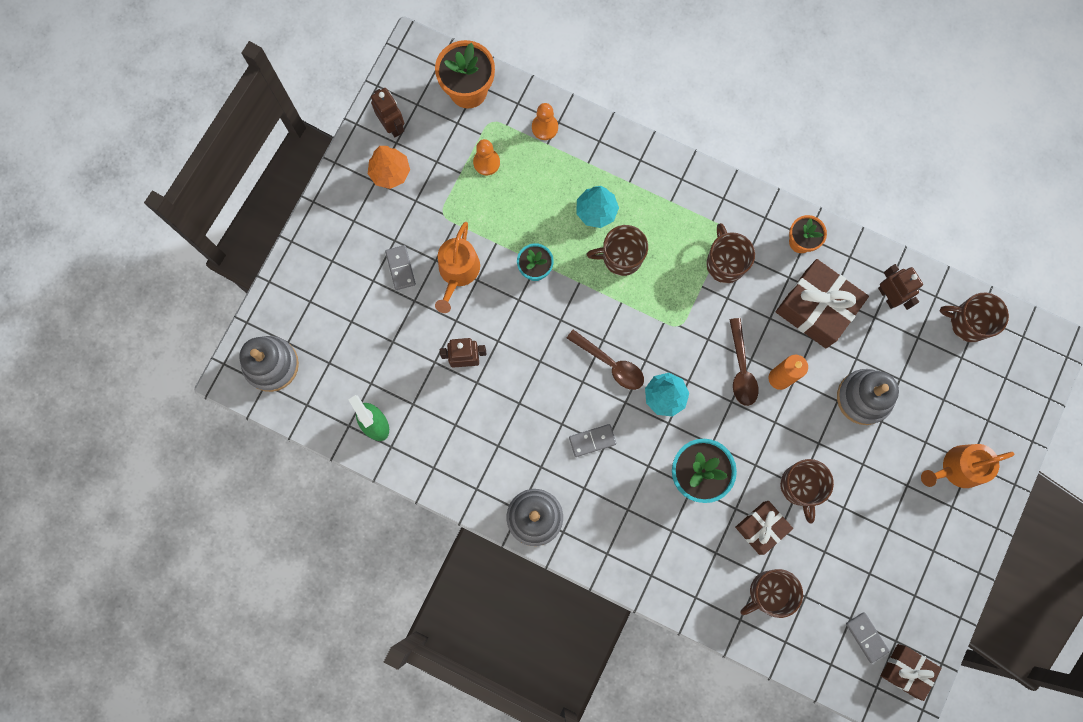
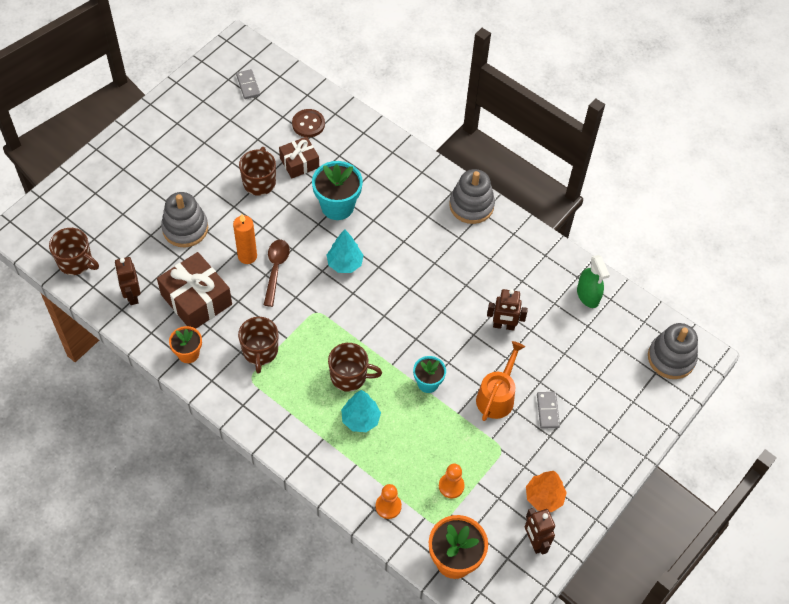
camera: 170 degrees left, 20 degrees down
(592, 440) = (413, 246): grey domino -> none
(610, 364) = (383, 296): brown spoon -> none
(769, 592) = (308, 124): brown mug -> brown button
(906, 670) = (228, 62): brown gift -> none
(958, 468) = (134, 168): orange watering can -> none

